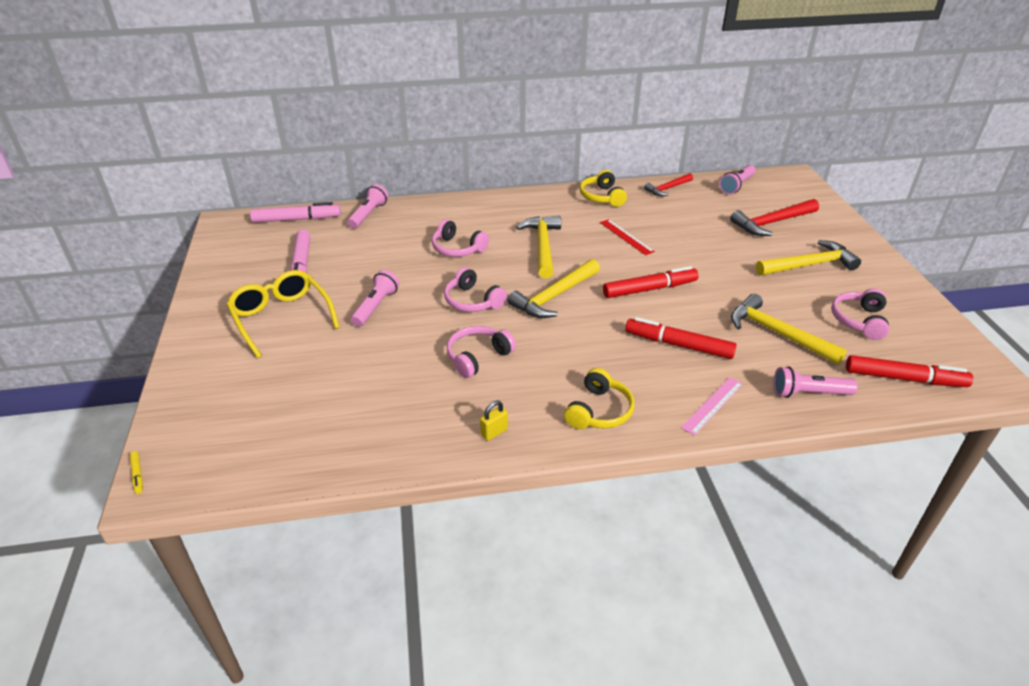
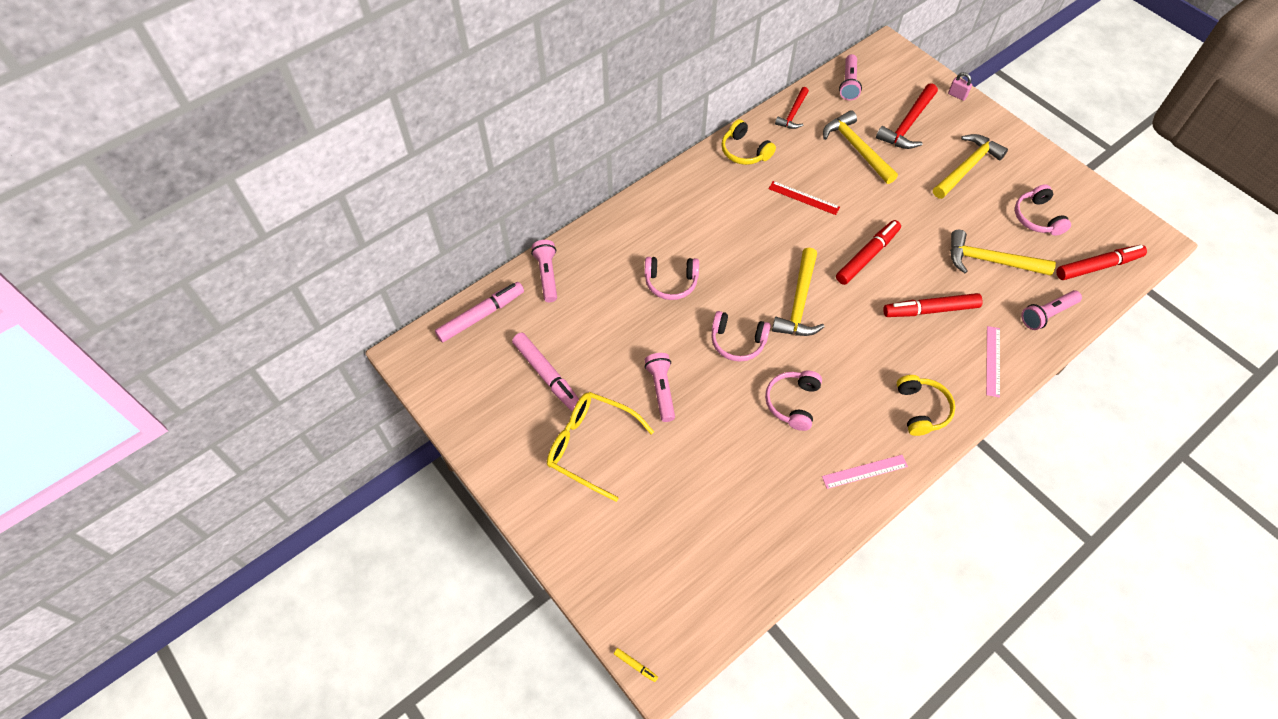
camera: 30 degrees left, 20 degrees up
(494, 432) = (864, 471): yellow padlock -> pink ruler
(543, 246) = (743, 243): yellow hammer -> yellow hammer (856, 148)
(840, 219) = (957, 95): none -> pink padlock

